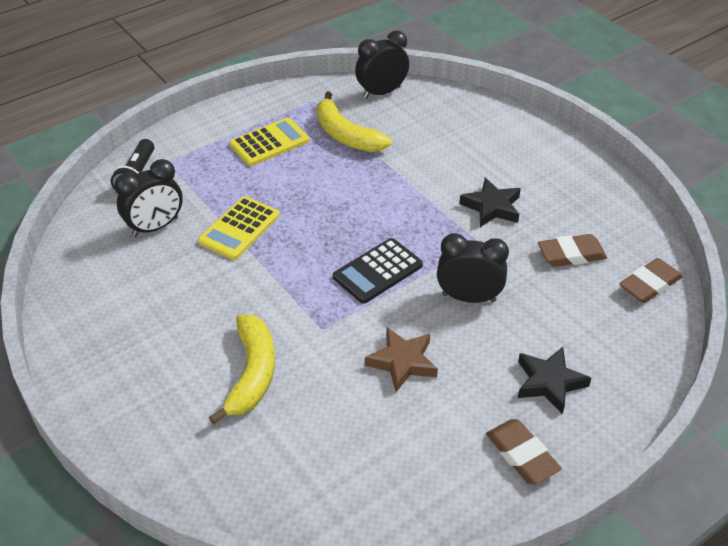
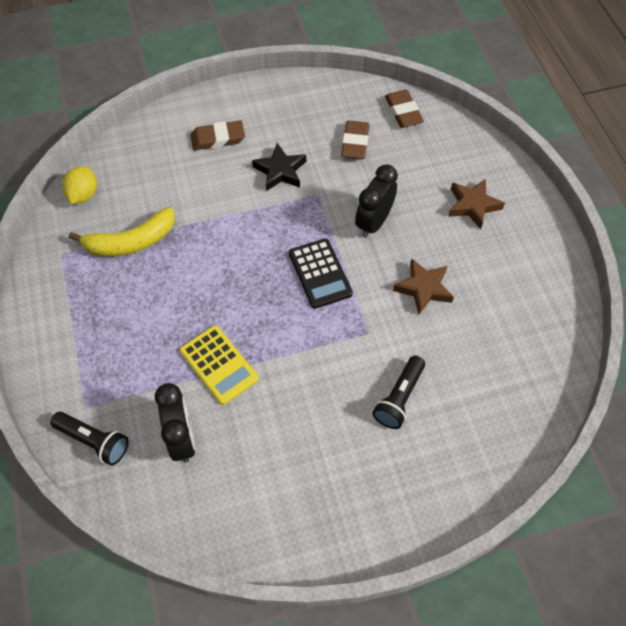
camera: 70 degrees left, 15 degrees up
(252, 373) = (399, 398): yellow banana -> black flashlight
(269, 143) = (107, 308): yellow calculator -> none
(381, 92) = (83, 195): black clock -> yellow lemon
(521, 455) = (530, 245): brown eraser -> brown eraser (218, 139)
(549, 382) = (473, 205): black star -> brown star

